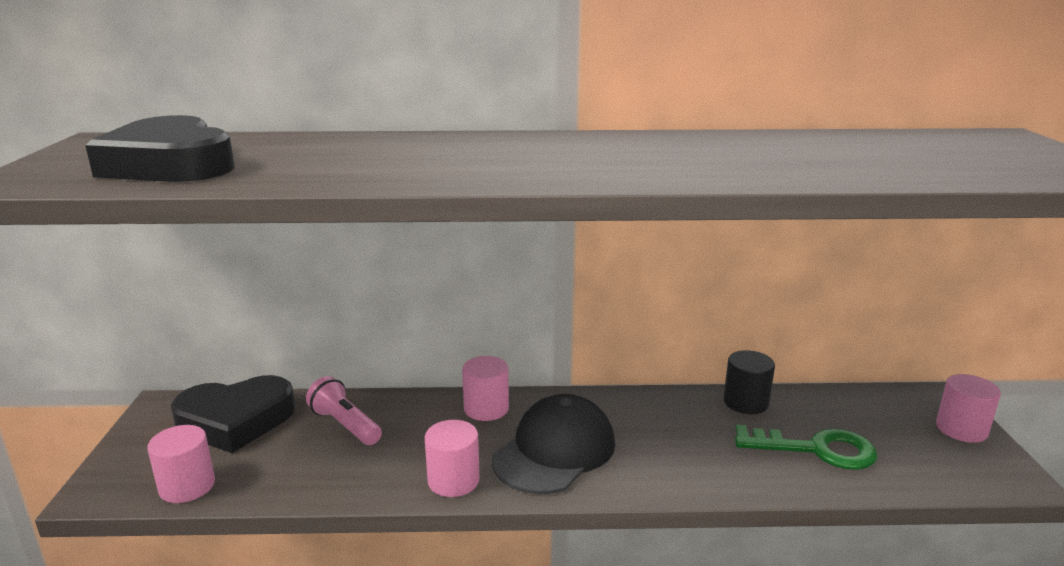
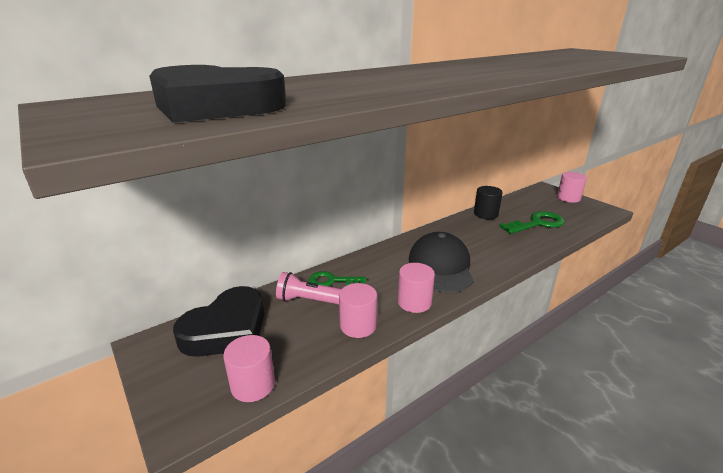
camera: 35 degrees left, 5 degrees up
(399, 413) = (332, 281): none -> green key
(486, 408) = (377, 260): pink cylinder -> pink cylinder (358, 325)

